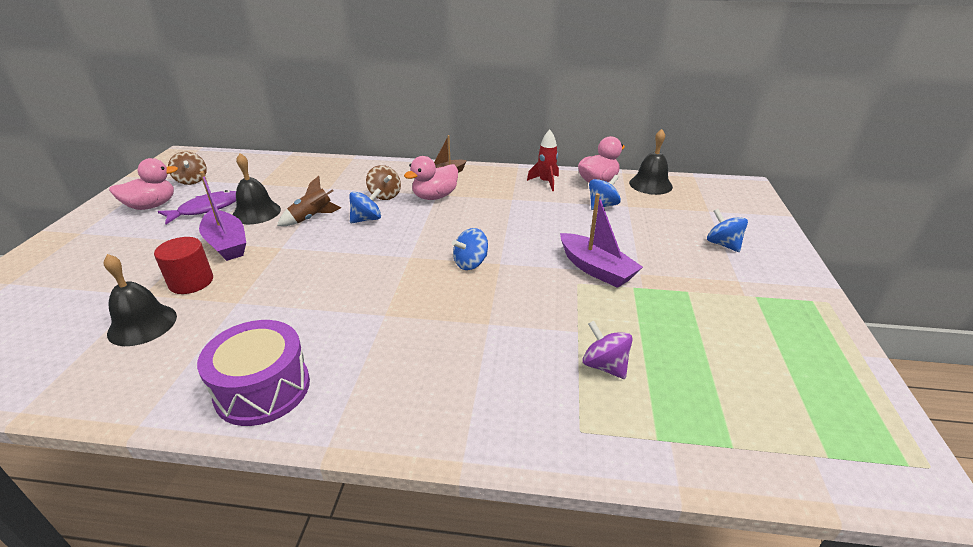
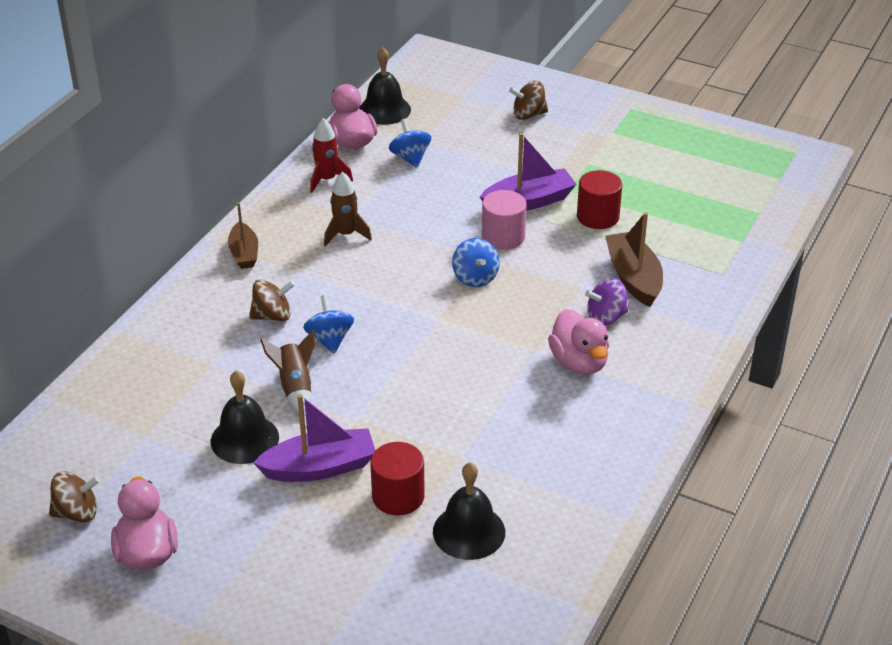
camera: 70 degrees left, 5 degrees up
(206, 209) = (199, 491): purple fish -> none
(263, 389) = (611, 439): purple drum -> none
(435, 196) = (305, 274): pink duck -> pink duck (579, 362)
(488, 201) = (345, 234): none -> brown rocket
(526, 356) = (633, 278): none -> brown boat
(535, 266) = (503, 237): none -> pink cylinder
(604, 366) = (662, 240): purple spinning top -> purple spinning top (606, 317)
(608, 313) = (597, 216): none -> red cylinder
(723, 244) = (528, 115): blue spinning top -> brown spinning top

